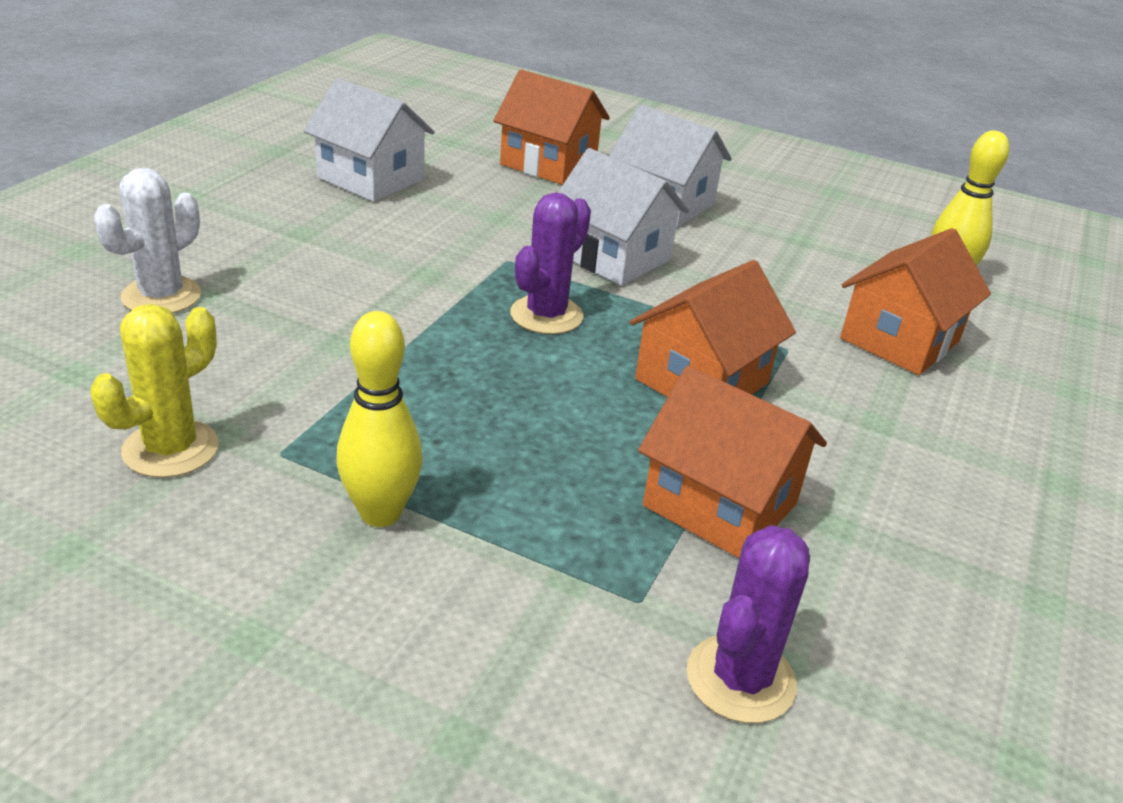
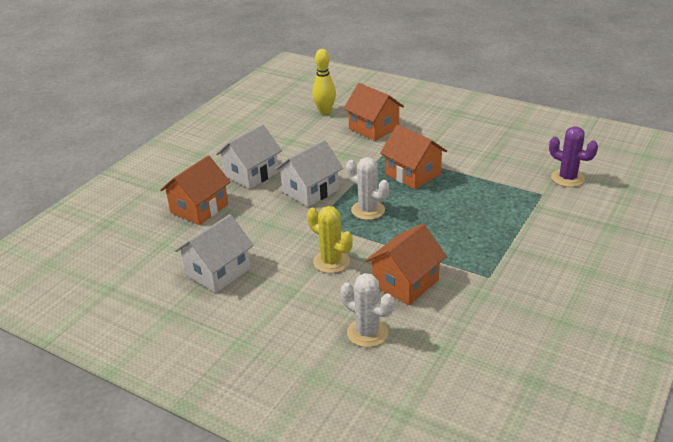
camera: 80 degrees left, 0 degrees up
(171, 449) = (495, 307): yellow cactus -> yellow cactus (331, 262)
(380, 513) = (517, 248): yellow bowling pin -> none
(546, 315) = (368, 210): purple cactus -> white cactus
(720, 504) = (489, 176): orange house -> orange house (405, 283)

